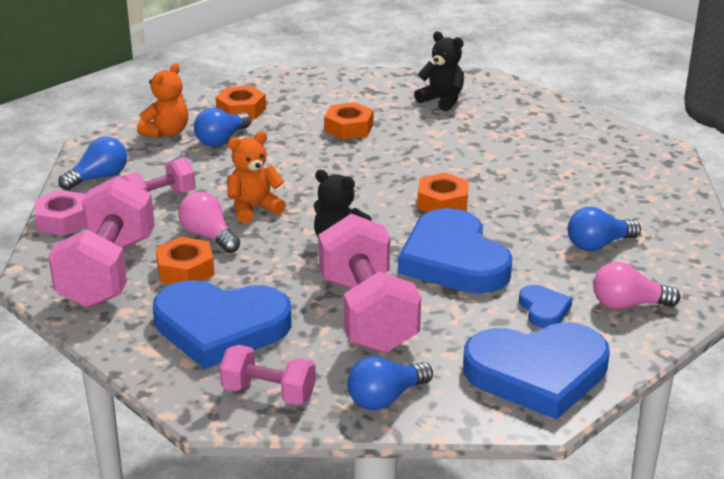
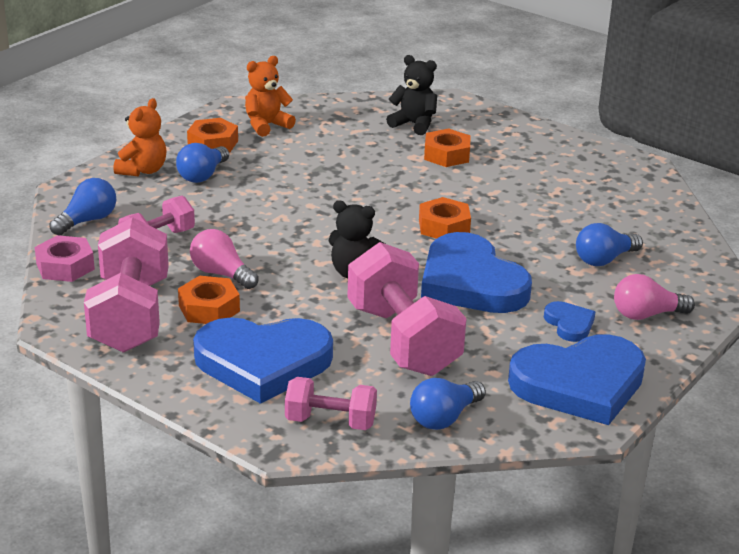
camera: 10 degrees left, 0 degrees up
(254, 209) = (258, 244): orange teddy bear -> orange teddy bear (266, 125)
(349, 128) = (329, 157): orange nut -> orange nut (446, 155)

